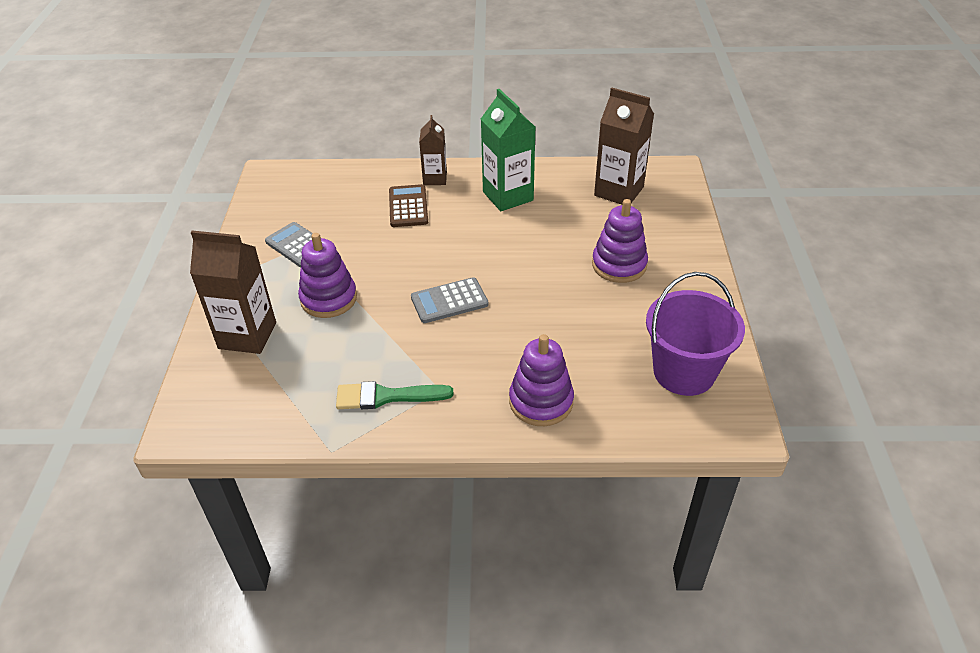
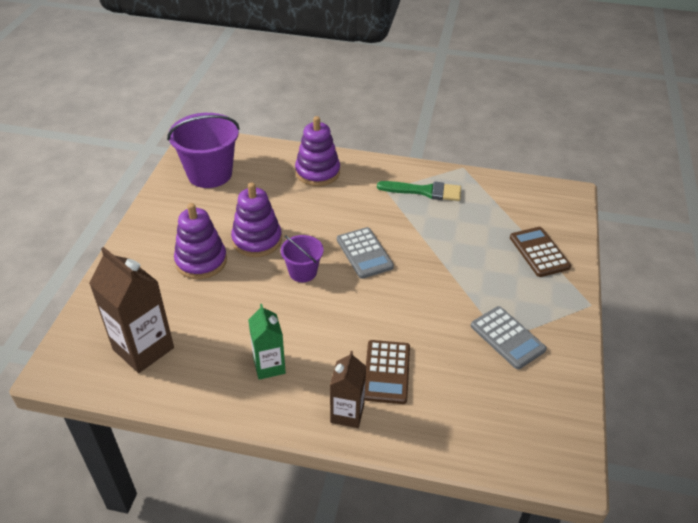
camera: 170 degrees left, 0 degrees up
(247, 335) = (539, 252): brown carton -> brown calculator
(329, 299) = (472, 273): purple stacking toy -> purple stacking toy (257, 240)
(449, 301) = (364, 253): grey calculator -> grey calculator turned 75 degrees clockwise
(508, 196) = (269, 366): green carton -> green carton, size x0.61
(509, 271) = (303, 272): none -> purple bucket

